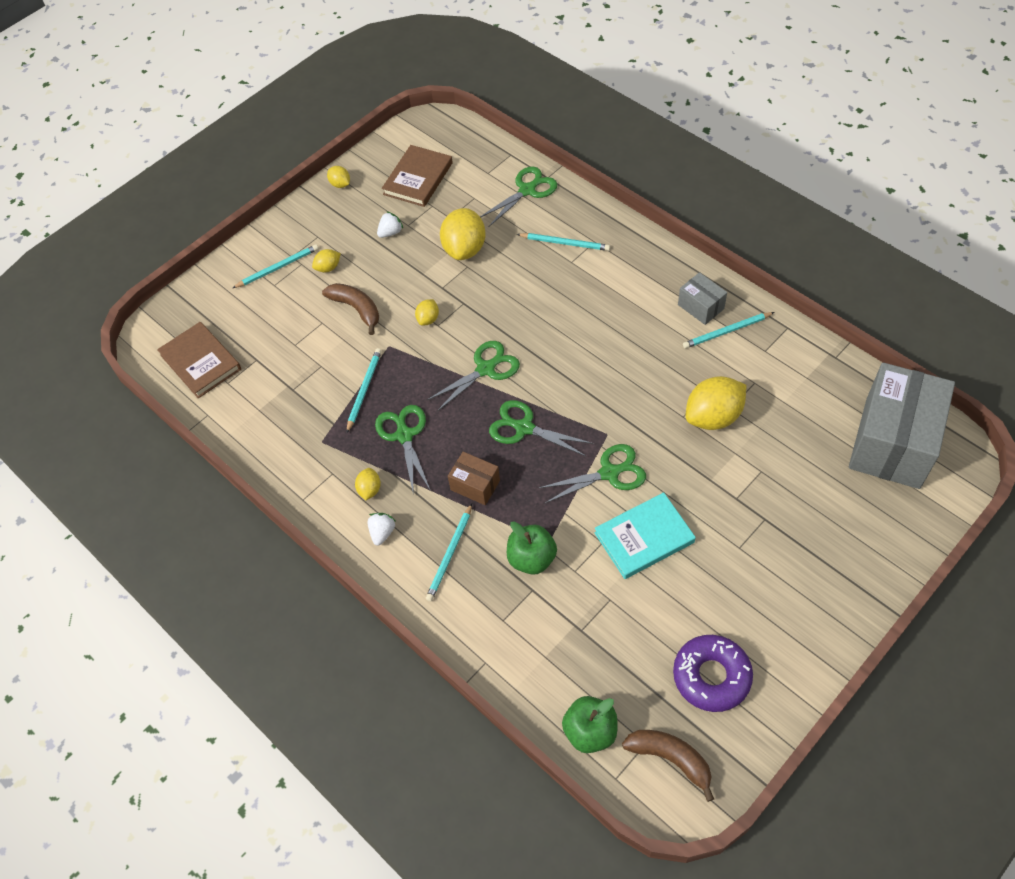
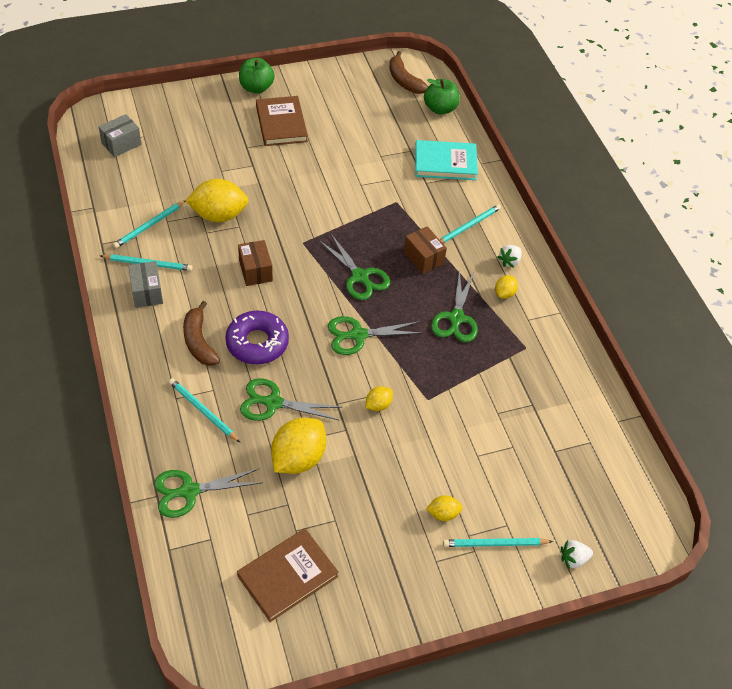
camera: 160 degrees left, 5 degrees down
(200, 362) = (610, 476): brown book -> brown book (281, 124)
(340, 184) = (376, 621): yellow lemon -> none
(356, 309) = (437, 451): brown banana -> brown banana (199, 341)
(364, 390) = (470, 371): turquoise pencil -> turquoise pencil (149, 226)
(390, 232) = (358, 521): white strawberry -> white strawberry (573, 559)
(531, 558) = (414, 198): green apple -> green apple (256, 88)
(609, 473) = (322, 218): green scissors -> green scissors (273, 403)
(626, 379) = (255, 271): none -> brown box
(644, 537) = (332, 174): turquoise book -> turquoise book (445, 163)
(711, 676) = (352, 98): purple donut -> purple donut (257, 343)
(892, 442) = (121, 144): grey box -> grey box, size x0.45

